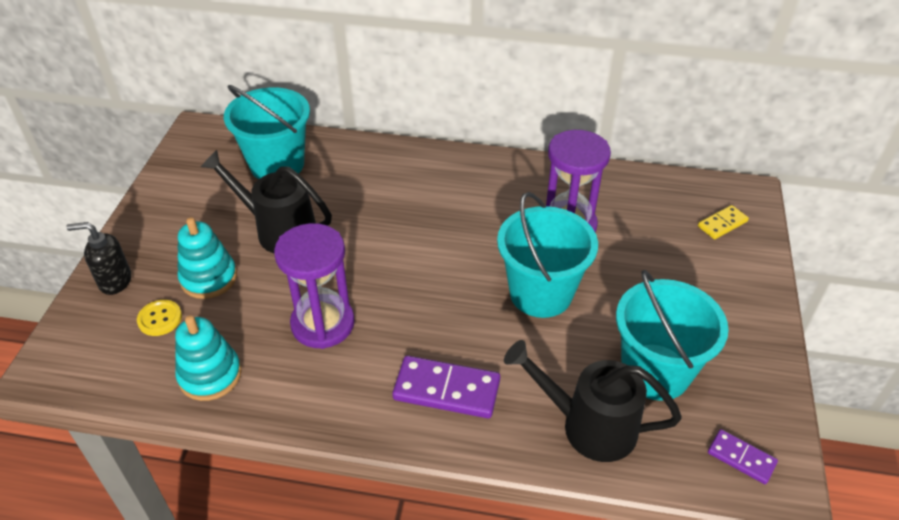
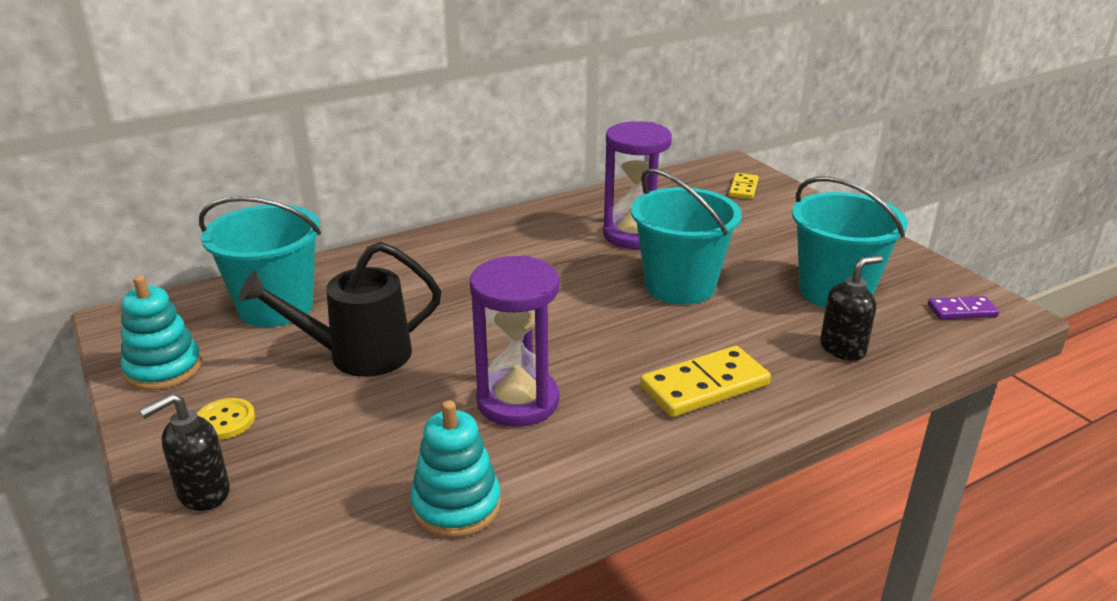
camera: 40 degrees left, 15 degrees down
(160, 319) = (319, 494): yellow button -> yellow button (225, 421)
(209, 278) = (330, 430): turquoise stacking toy -> turquoise stacking toy (163, 369)
(446, 389) = (704, 386): purple domino -> yellow domino
(587, 426) = (843, 348): black watering can -> black soap dispenser

